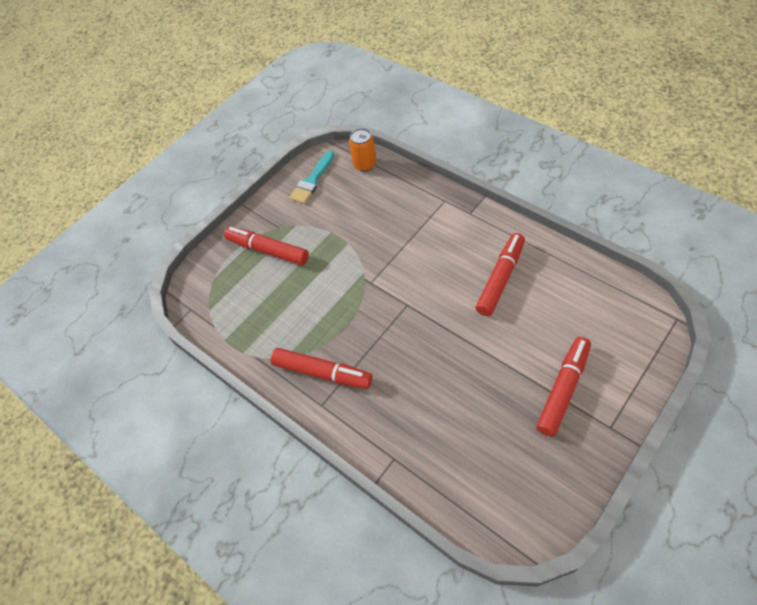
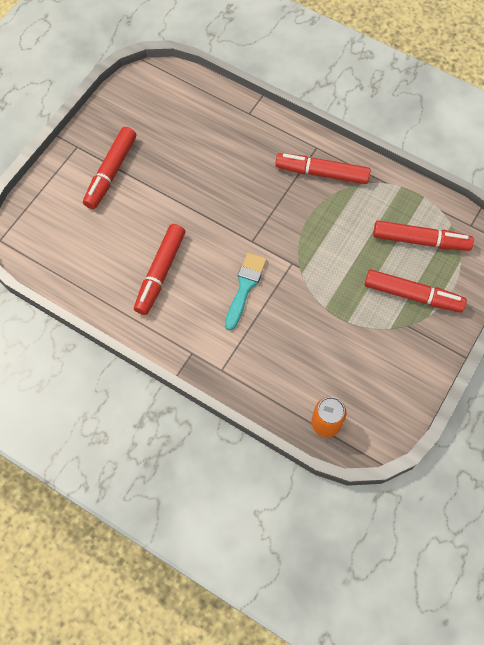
camera: 165 degrees right, 10 degrees up
(244, 297) = (420, 240): none -> red marker
(312, 180) = (388, 395): turquoise brush -> turquoise brush (245, 287)

